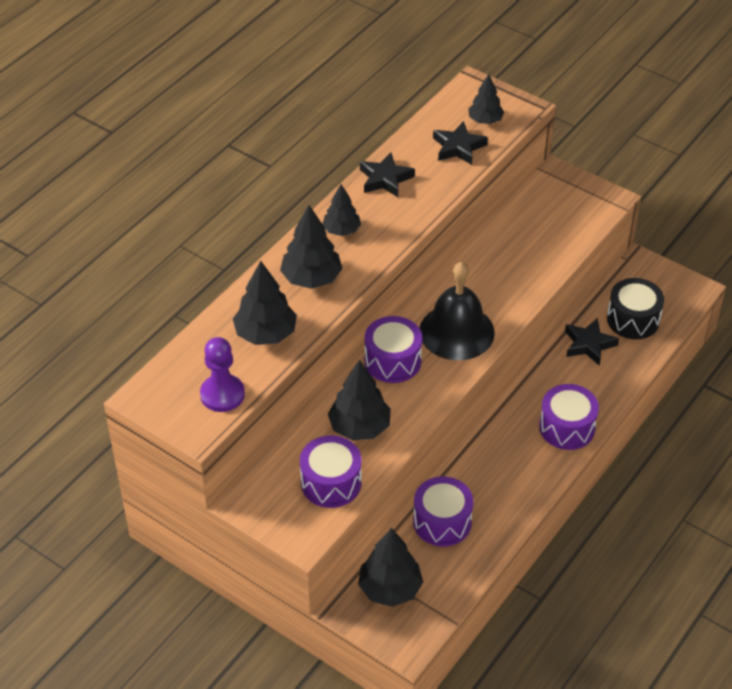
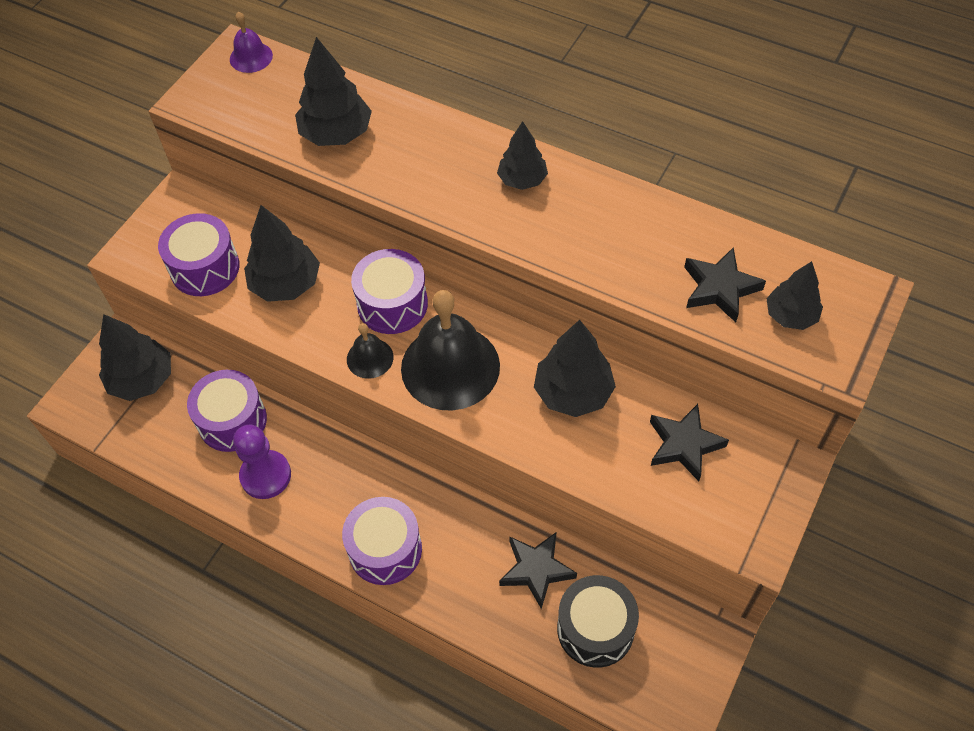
camera: 85 degrees right, 10 degrees up
(155, 388) = (251, 57): none -> purple bell
(222, 394) = (242, 111): purple pawn -> purple pawn (265, 475)
(311, 278) = (432, 162): black tree -> black tree (573, 392)
(385, 179) = (630, 213): black star -> black star (684, 445)
(441, 377) = (370, 358): none -> black bell

